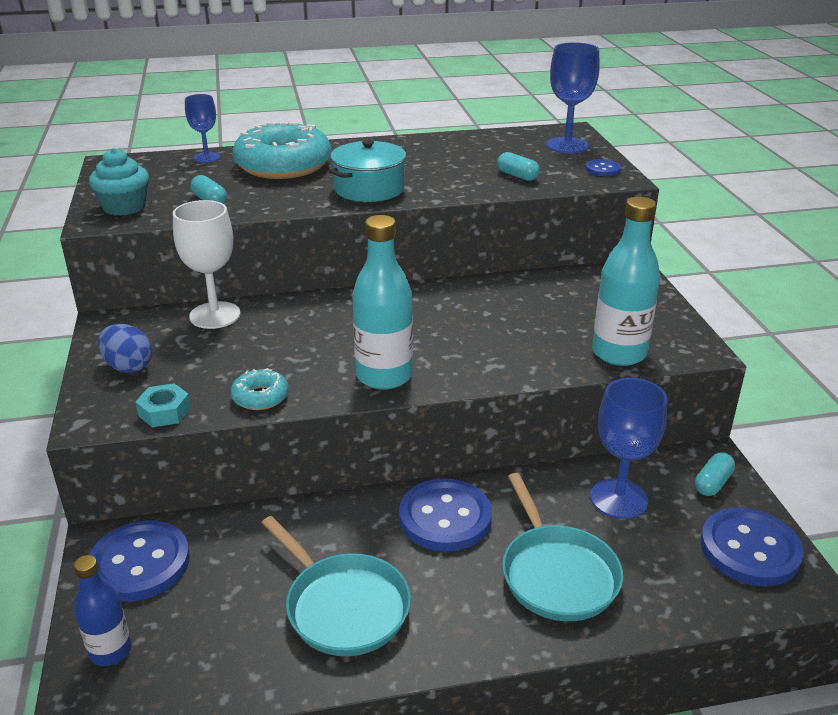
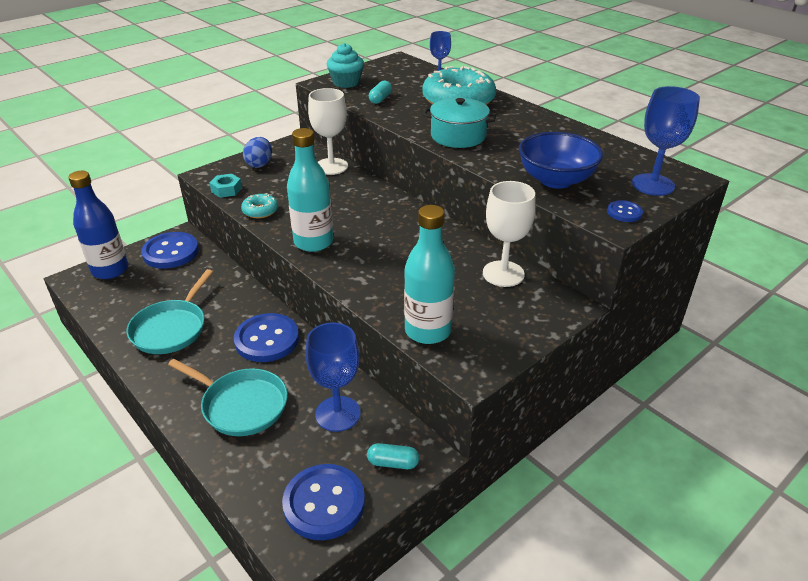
camera: 60 degrees right, 5 degrees up
(110, 651) = (110, 270): blue bottle -> blue bottle, size x1.66
(517, 176) = (556, 180): turquoise capsule -> blue bowl
(556, 285) = (503, 274): none -> white goblet
(557, 574) = (241, 405): turquoise pan -> turquoise pan turned 105 degrees counterclockwise

